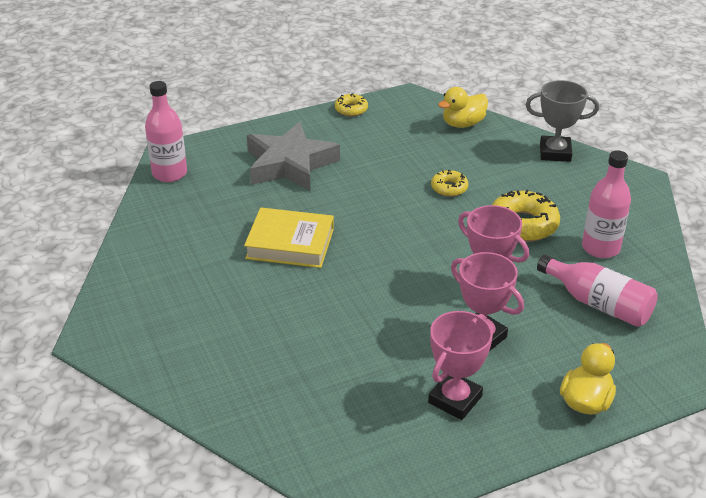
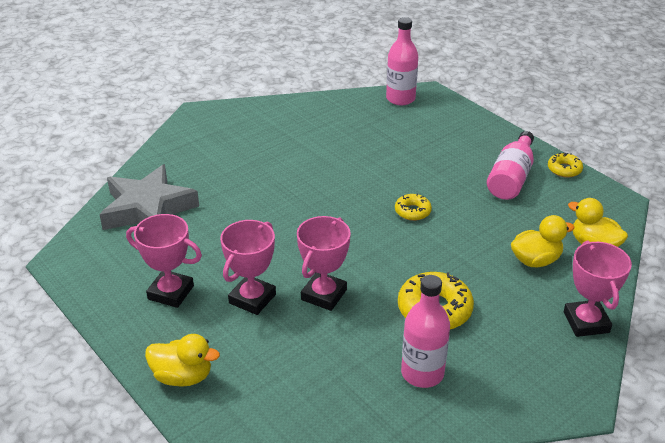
camera: 75 degrees right, 0 degrees up
(290, 164) = (450, 152): grey star -> grey star (148, 208)
(290, 243) = (338, 173): yellow book -> none
(449, 188) = (469, 251): yellow donut -> yellow donut (412, 211)
(473, 157) = (535, 260): none -> yellow duck
(555, 152) = (586, 322): grey trophy -> pink trophy
(598, 303) = (327, 377): pink bottle -> pink bottle (511, 178)

